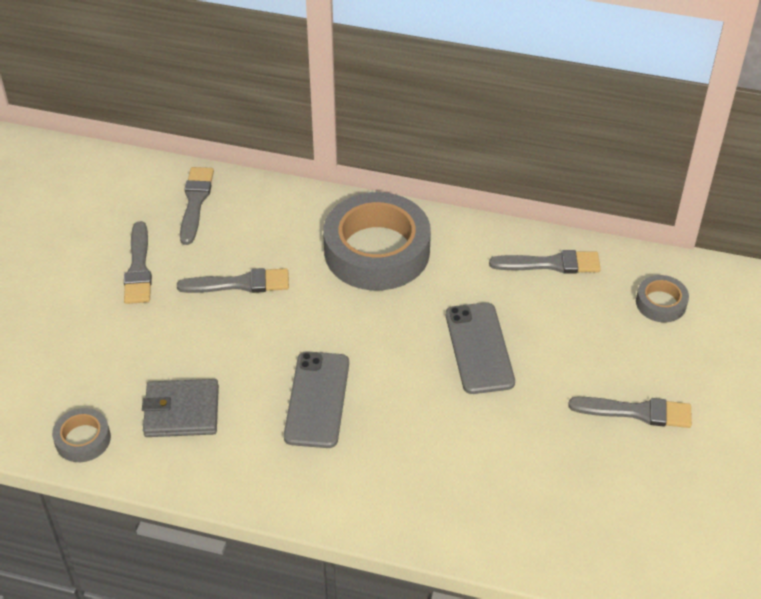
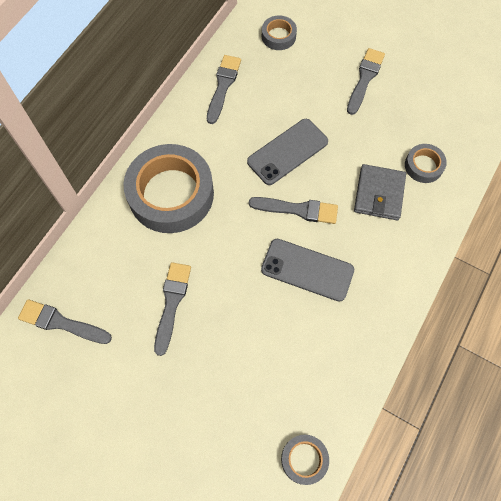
camera: 75 degrees left, 20 degrees up
(138, 268) = (124, 385): grey brush -> grey brush (297, 209)
(181, 411) = (294, 373): grey wallet -> grey wallet (379, 194)
(479, 348) = (287, 152): grey phone -> grey phone turned 45 degrees counterclockwise
(518, 504) = (423, 166): none -> grey tape

